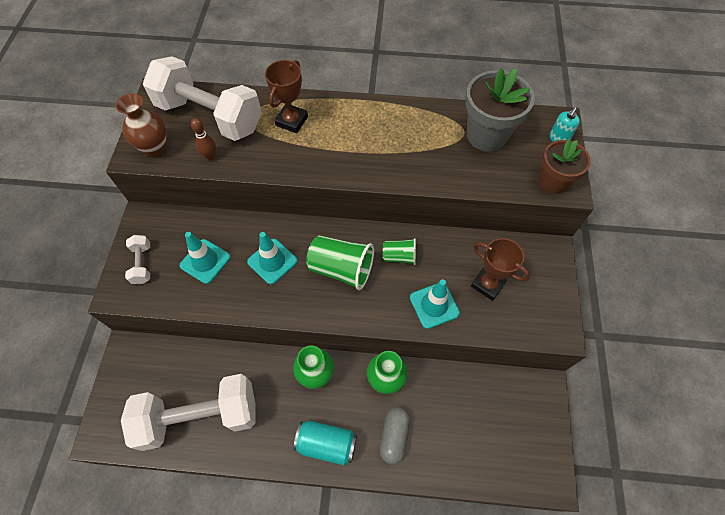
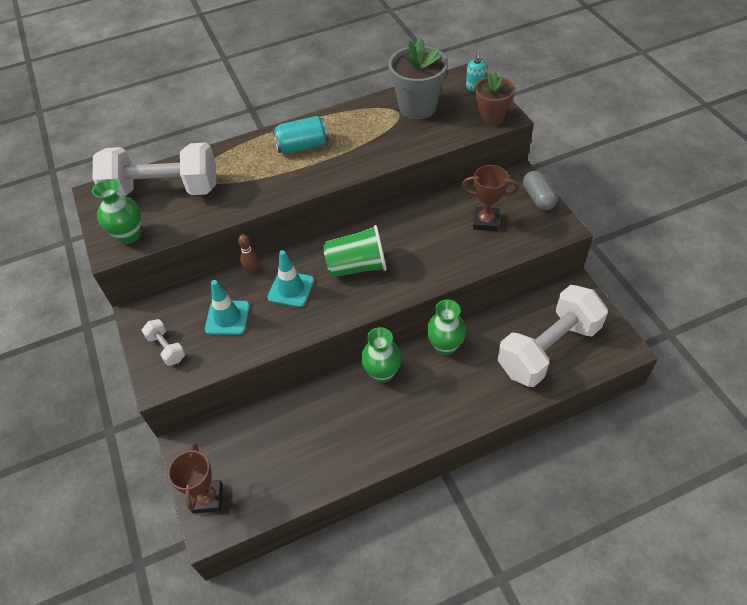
camera: 25 degrees left, 10 degrees down
(155, 148) = (129, 235): brown vase -> green vase
(200, 416) = (298, 460): white dumbbell -> white dumbbell (548, 349)
(210, 156) = (188, 219): brown bowling pin -> brown bowling pin (252, 270)
(292, 121) = (244, 163): brown trophy -> brown trophy (208, 498)
(326, 444) = (428, 419): turquoise can -> turquoise can (302, 146)
(394, 436) = (481, 383): grey capsule -> grey capsule (538, 198)
(399, 256) = (400, 235): green cup -> none
(434, 305) = (453, 256): turquoise traffic cone -> none

